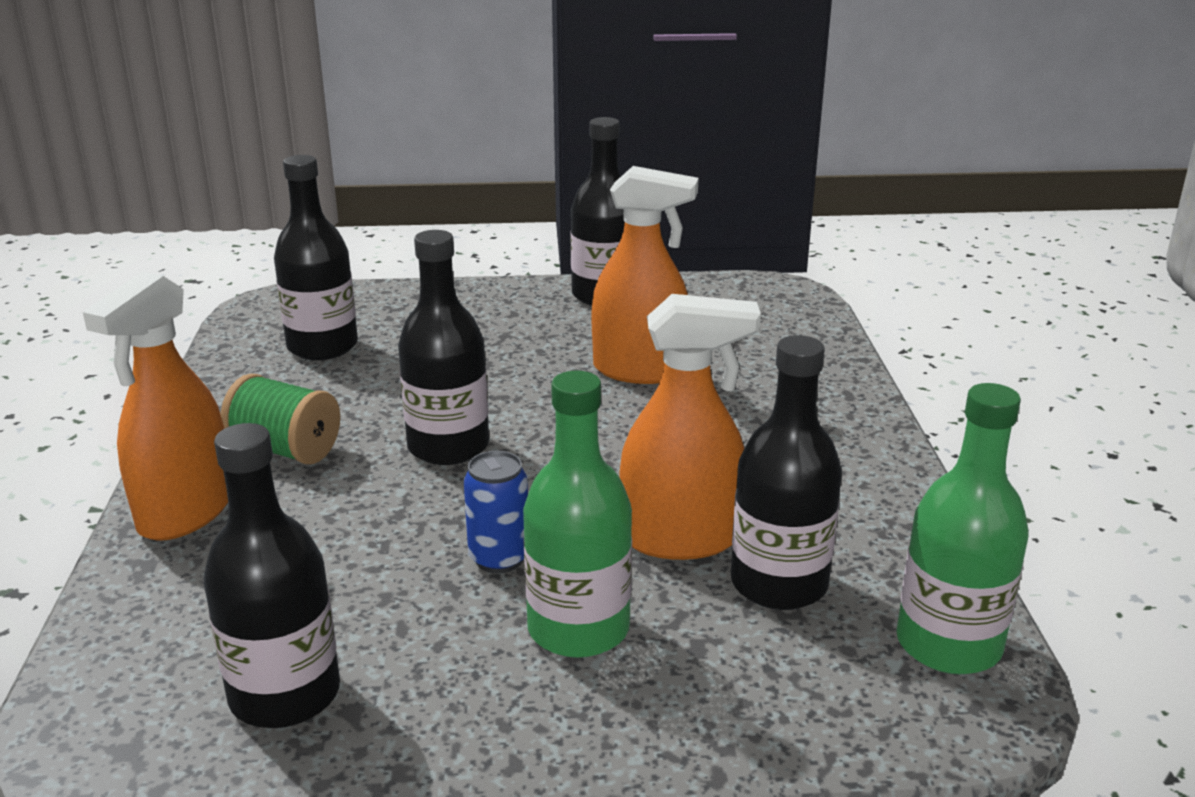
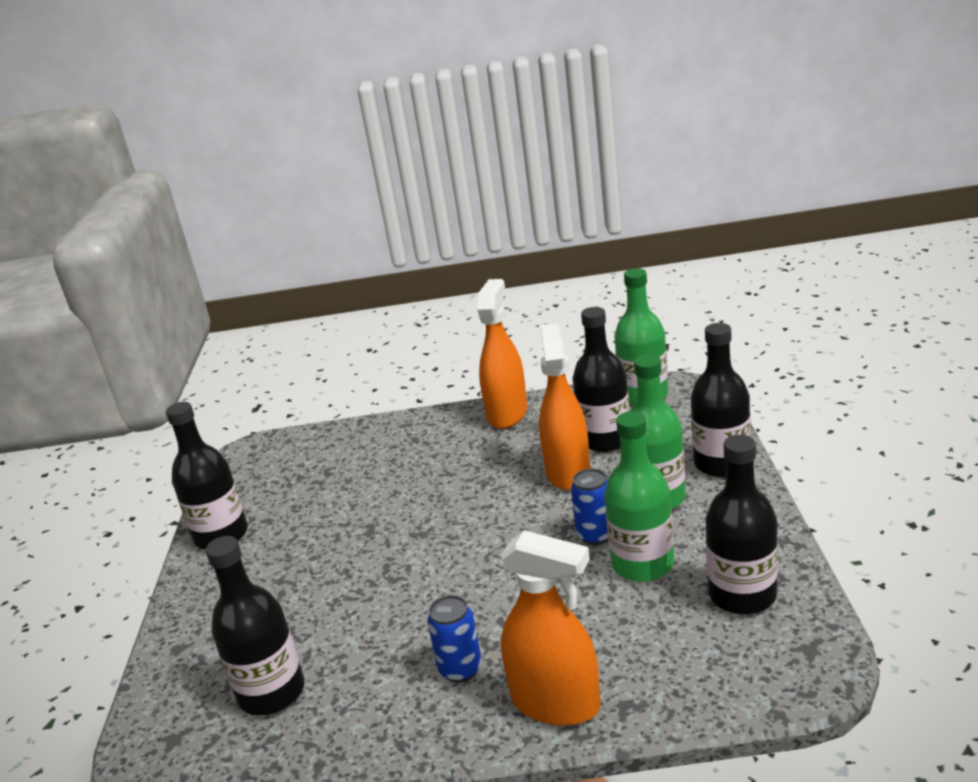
camera: 85 degrees left, 0 degrees up
(285, 449) = (460, 669): green spool -> blue can
(409, 599) = (642, 564): none -> green bottle
(448, 446) = (460, 580): black bottle -> black bottle (721, 463)
(639, 370) = (359, 505): orange spray bottle -> orange spray bottle (507, 414)

